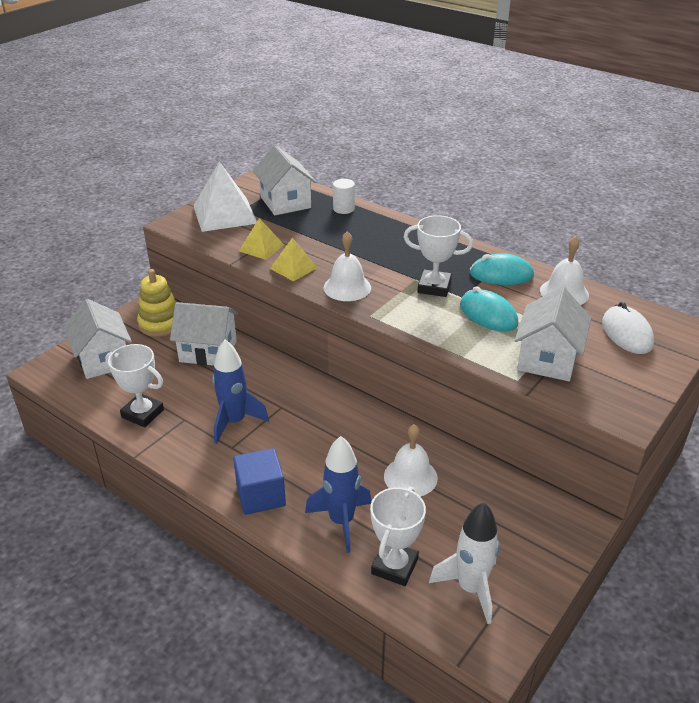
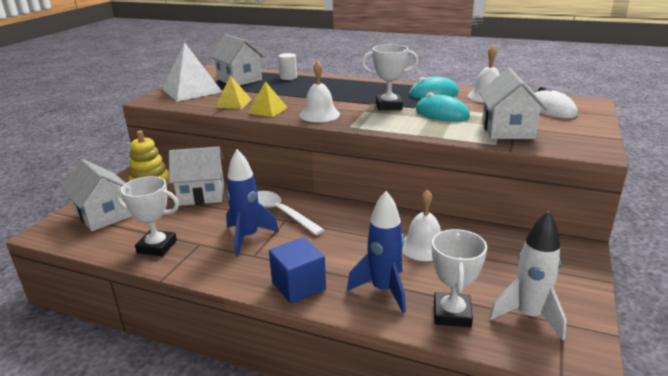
camera: 15 degrees left, 10 degrees down
(281, 396) = (281, 213): none -> white spoon

